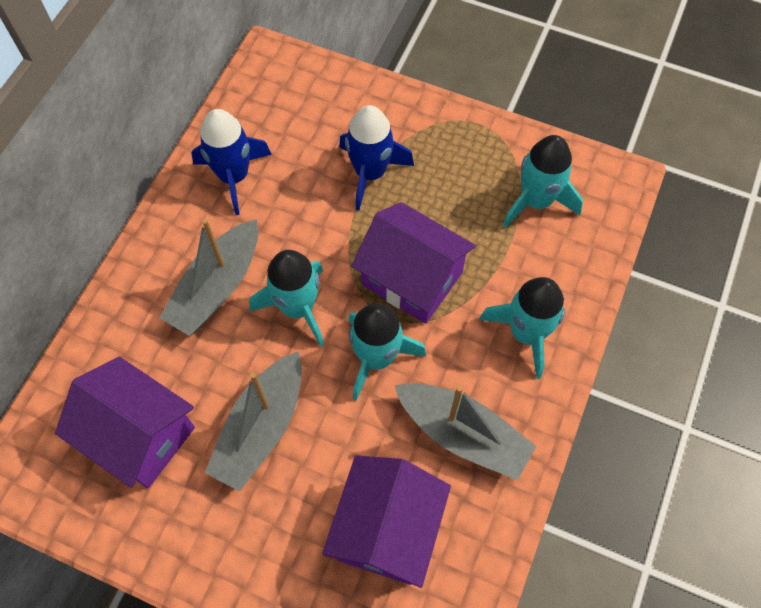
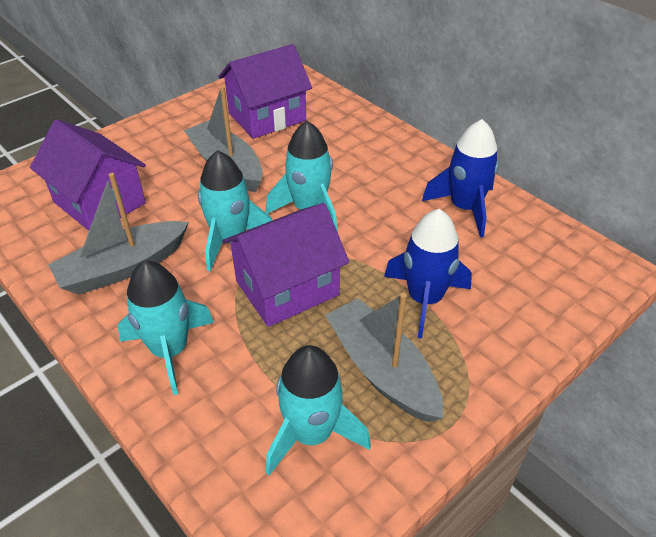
camera: 115 degrees right, 20 degrees down
(217, 287) = (357, 173): grey boat -> grey boat (382, 370)

